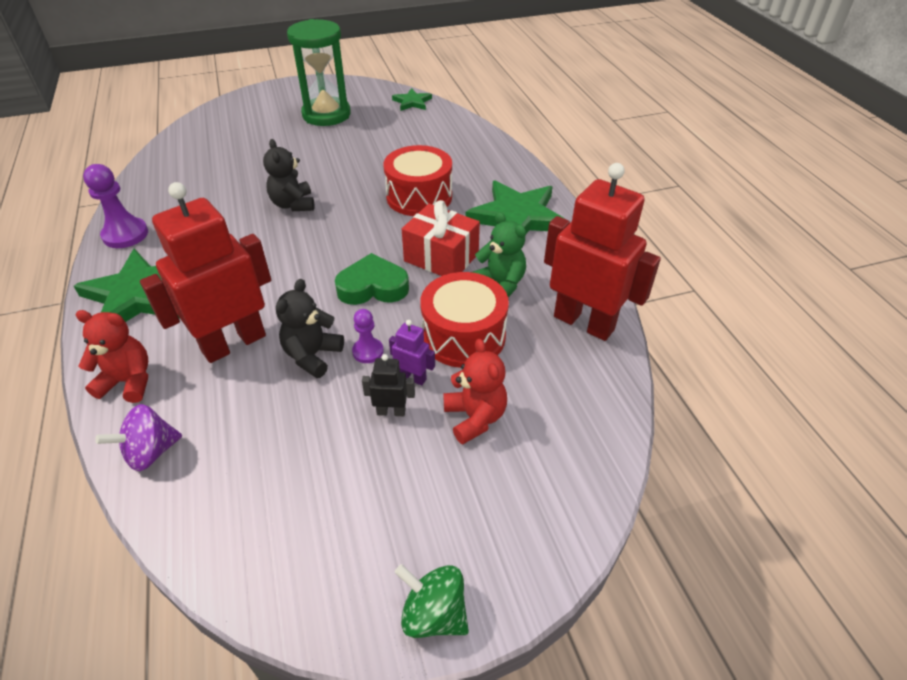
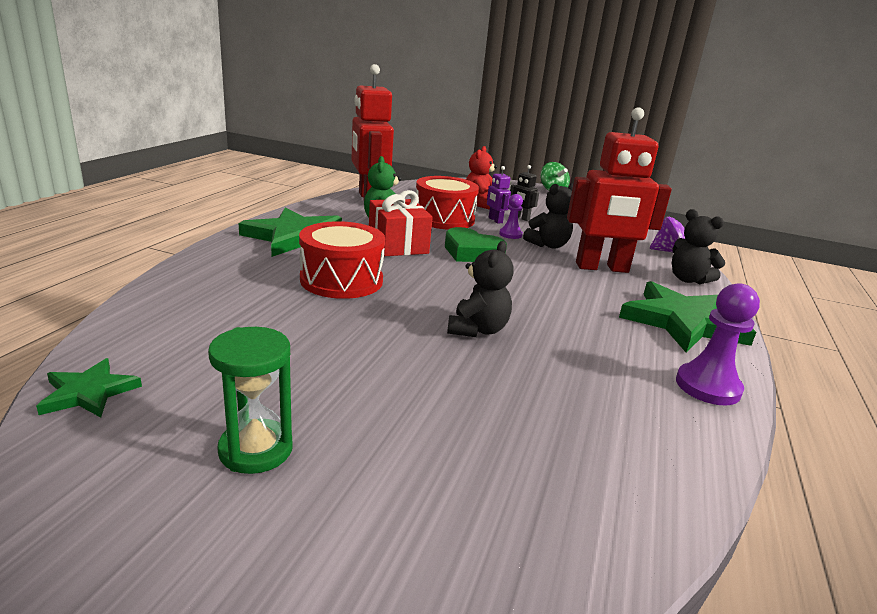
camera: 145 degrees left, 20 degrees down
(128, 381) = (688, 279): red teddy bear -> black teddy bear
(326, 115) = (256, 450): green hourglass -> green hourglass, size x0.62

